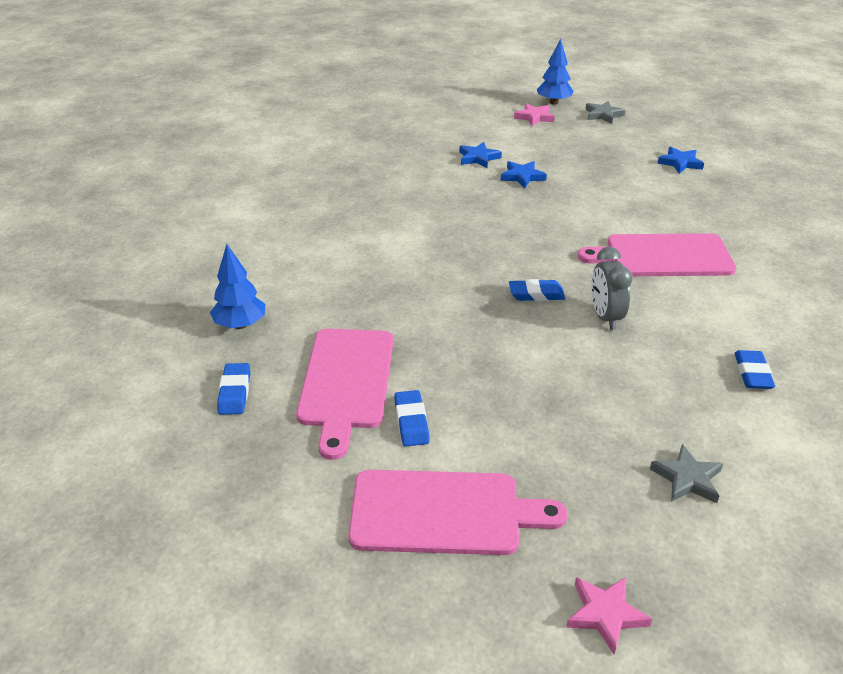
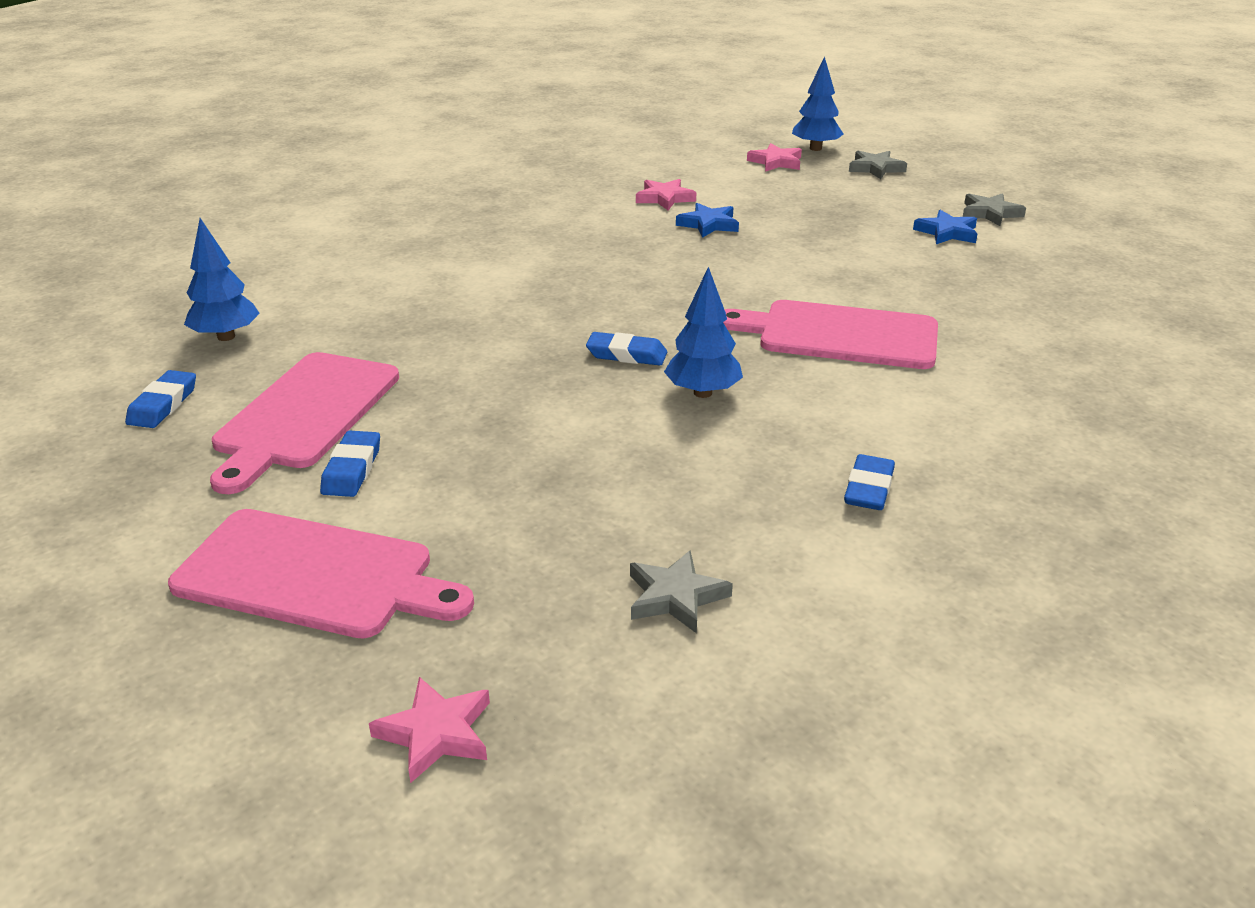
camera: 15 degrees right, 5 degrees down
(478, 158) = (665, 198): blue star -> pink star
(605, 317) = (703, 393): grey clock -> blue tree
(697, 143) = (990, 213): none -> grey star

